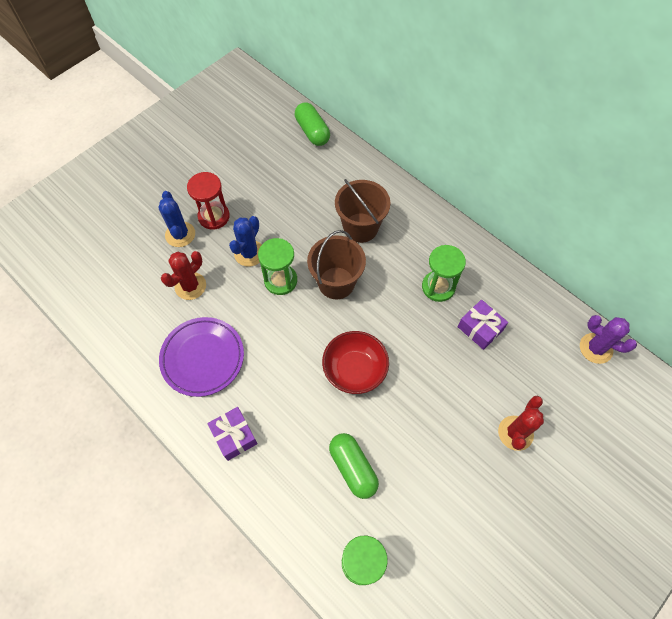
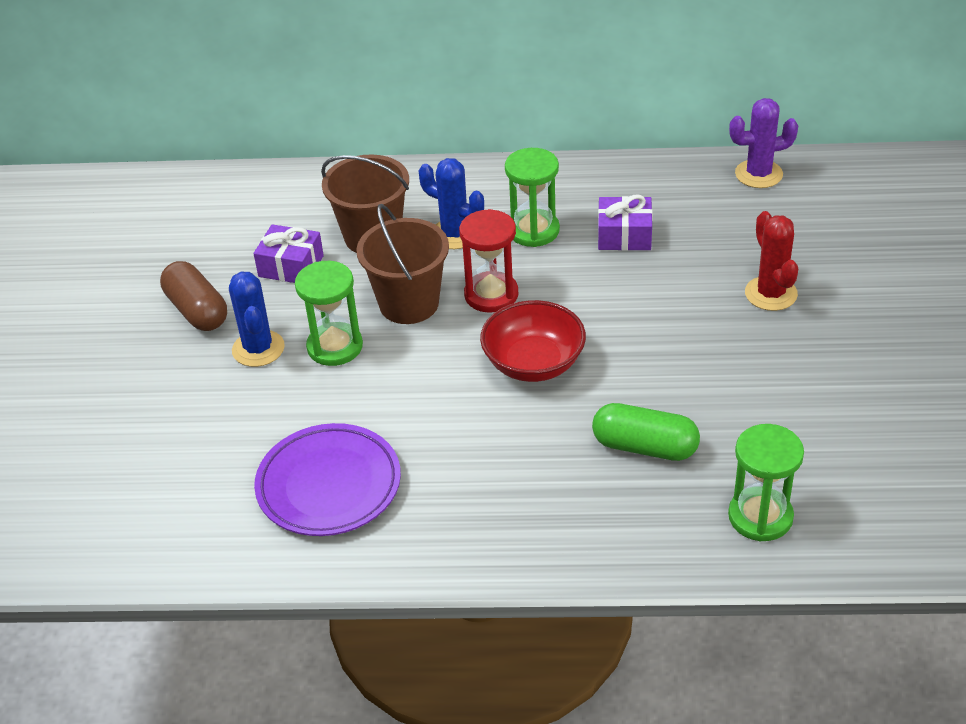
camera: 40 degrees left, 20 degrees down
(180, 234) = (133, 392): blue cactus -> blue cactus (455, 234)
(190, 286) = (217, 431): red cactus -> none
(214, 216) = (159, 345): red hourglass -> red hourglass (491, 294)
(234, 436) = (469, 525): purple gift -> purple gift (291, 266)
(246, 209) = (197, 310): none -> brown capsule
(312, 131) = (190, 187): green capsule -> none

